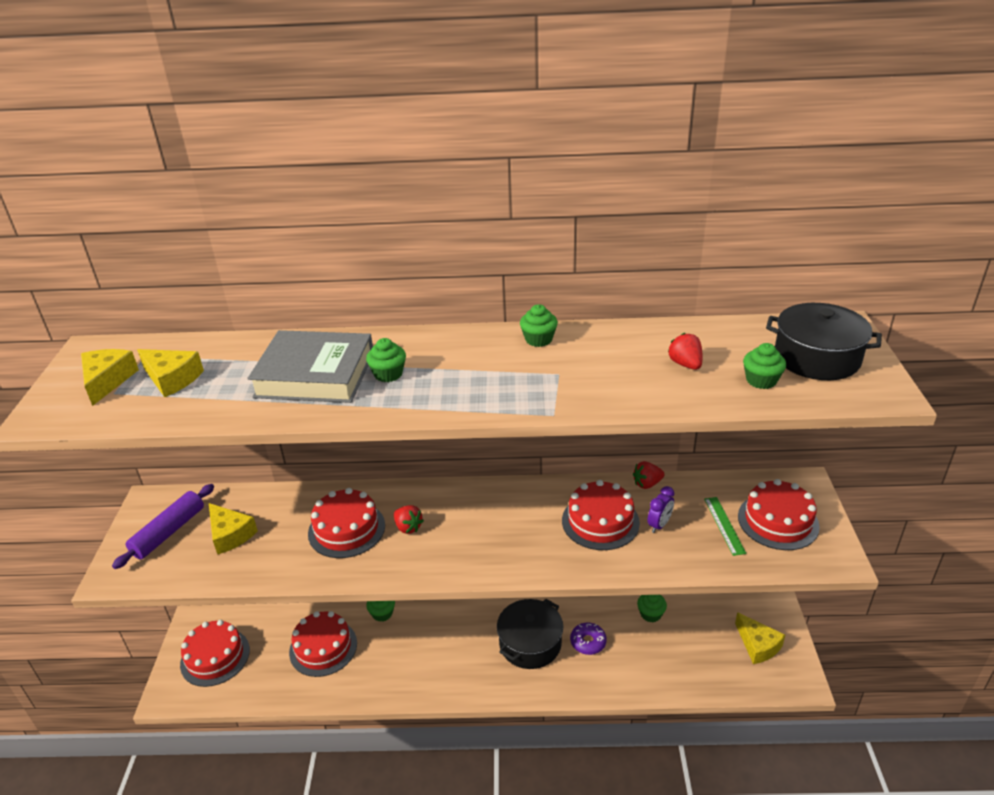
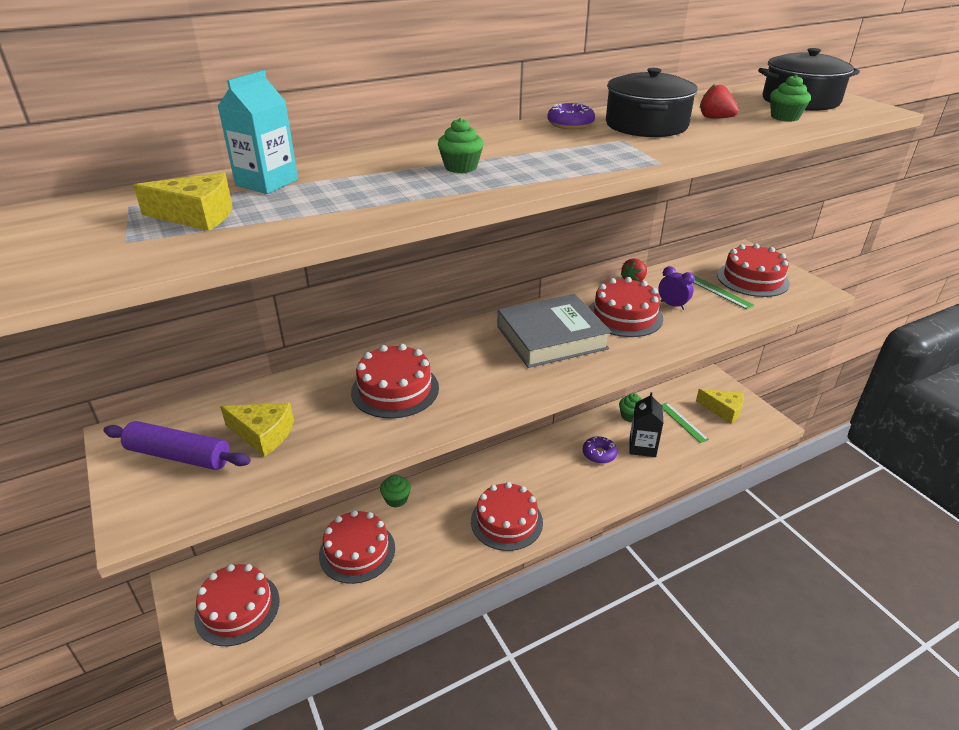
camera: 30 degrees left, 0 degrees up
(107, 381) = (101, 233): yellow cheese -> none
(168, 532) = (179, 456): purple rolling pin -> purple rolling pin turned 75 degrees counterclockwise
(243, 355) = (267, 182): none -> turquoise carton
(315, 375) = (379, 181): grey book -> grey book (551, 337)
(408, 527) = (457, 369): red strawberry -> none
(456, 673) = (506, 521): none -> red cake
(530, 643) = (552, 473): black pot -> black pot (646, 125)
(538, 339) = (570, 124): green cupcake -> purple donut
(637, 652) = (642, 447): none -> black carton
(659, 525) = (672, 305): purple clock -> purple clock turned 60 degrees counterclockwise
(701, 642) = (683, 422): none -> green ruler

